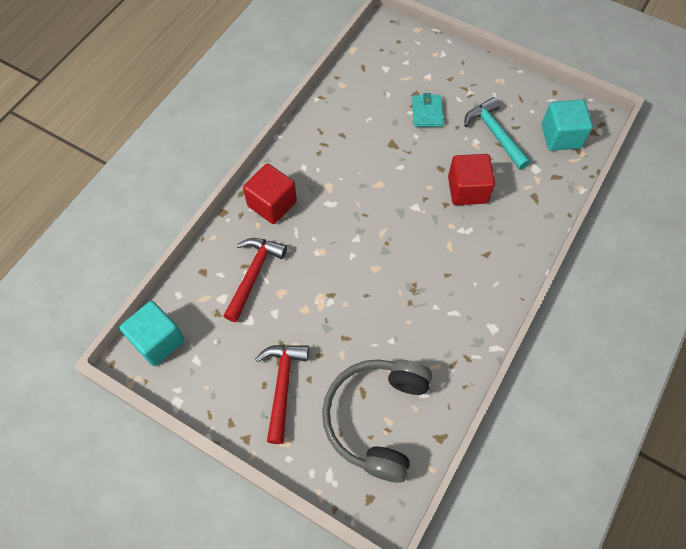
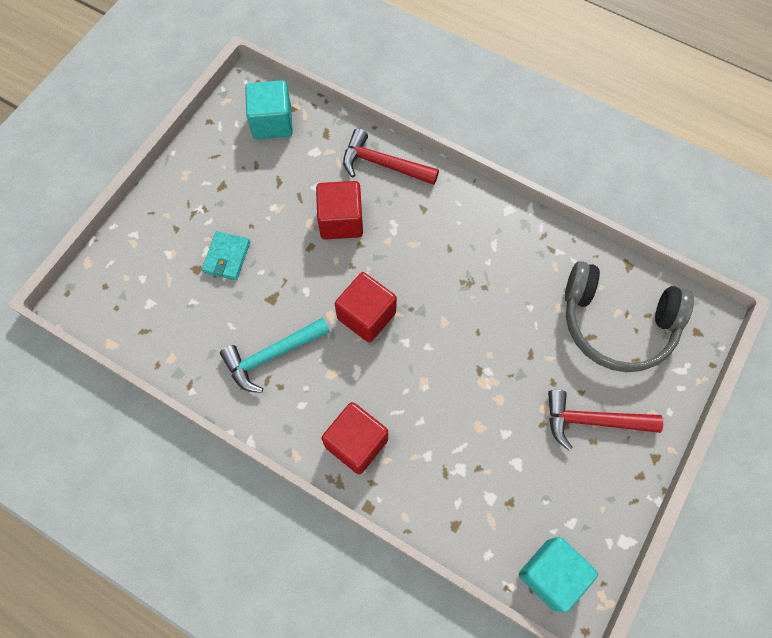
camera: 90 degrees left, 5 degrees up
(253, 275) = (457, 461): red hammer -> red hammer (383, 164)
(379, 210) = (366, 315): none -> red cube
(427, 112) = (227, 257): turquoise wallet -> turquoise wallet turned 75 degrees counterclockwise
(495, 134) = (264, 187): turquoise hammer -> turquoise hammer (272, 355)

